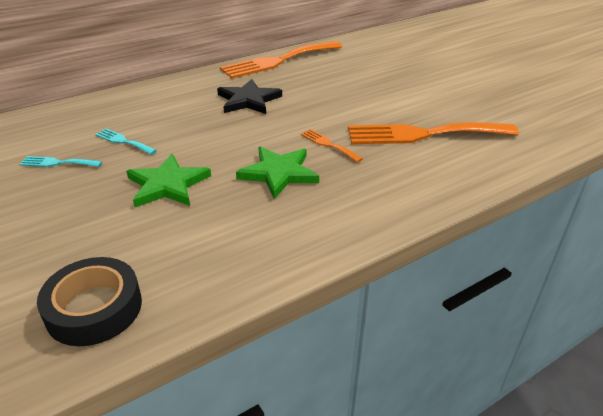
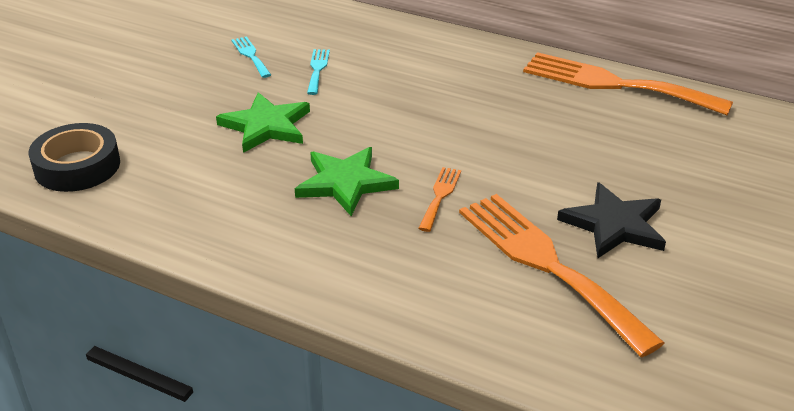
camera: 60 degrees right, 0 degrees up
(248, 100) = (483, 104): black star -> black star (614, 225)

